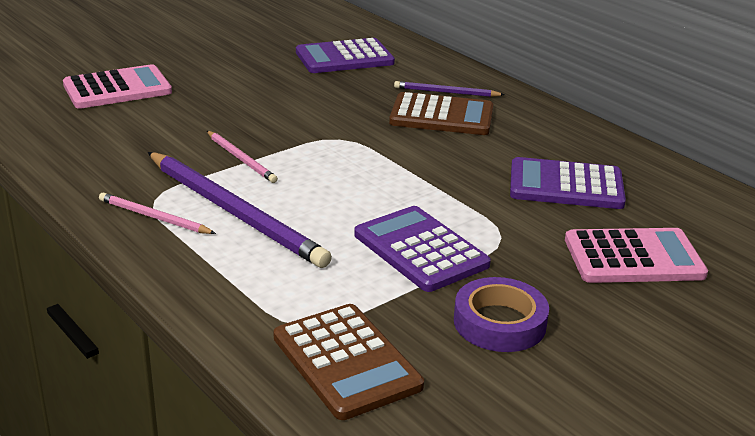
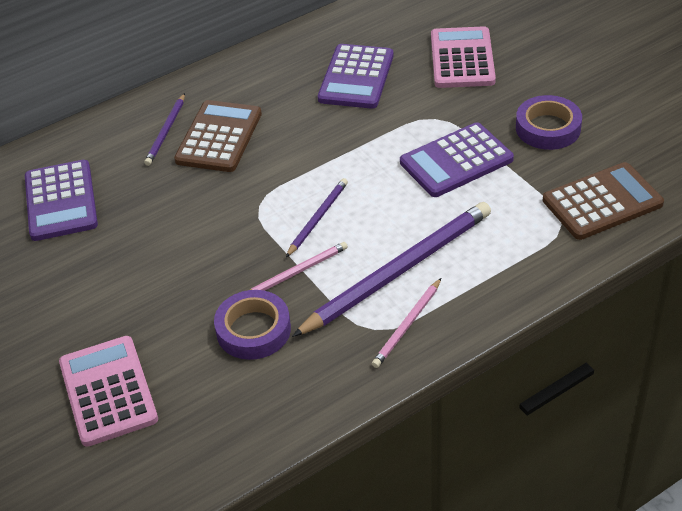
camera: 80 degrees left, 15 degrees up
(169, 142) = (253, 330): none -> purple tape
(319, 168) = (318, 218): none -> purple pencil

